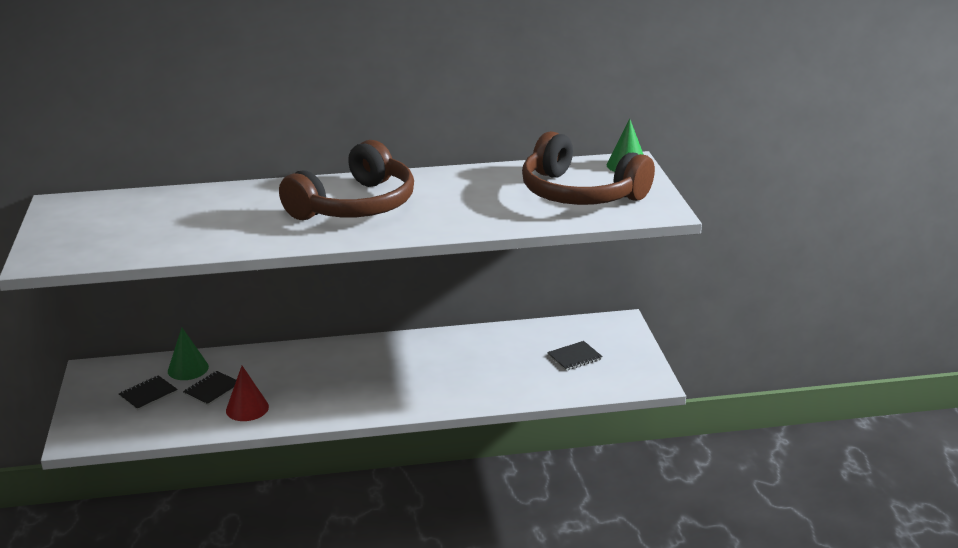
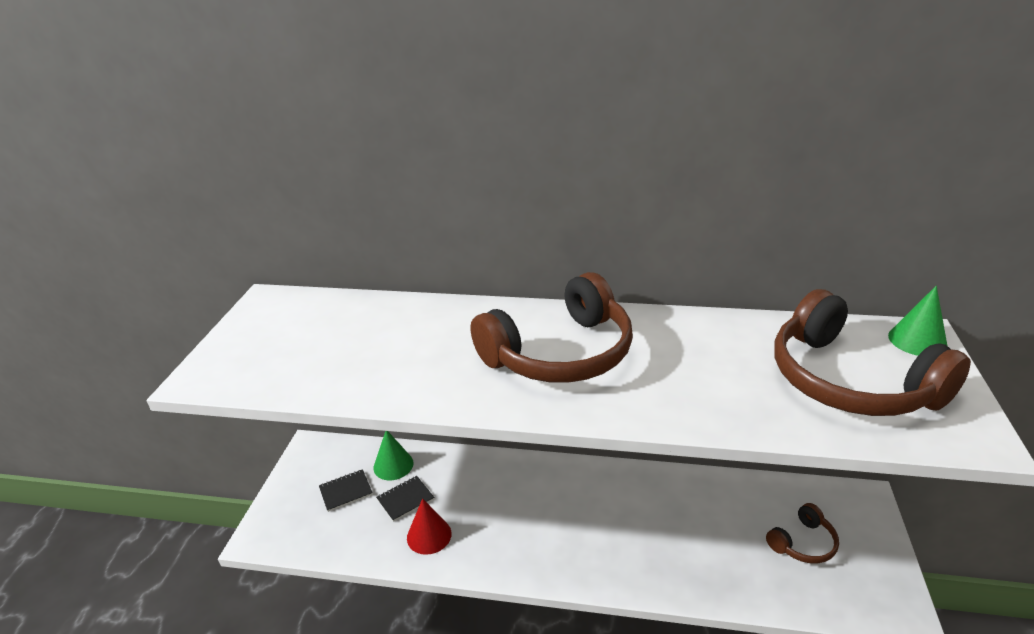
camera: 20 degrees right, 5 degrees up
(574, 357) = (803, 543): black notebook -> brown headphones

